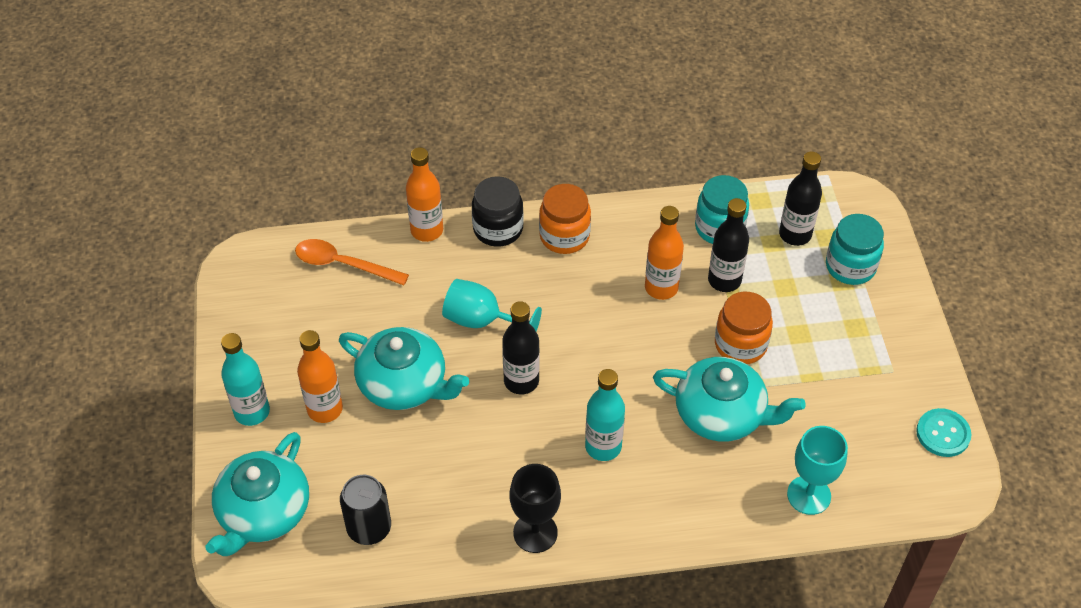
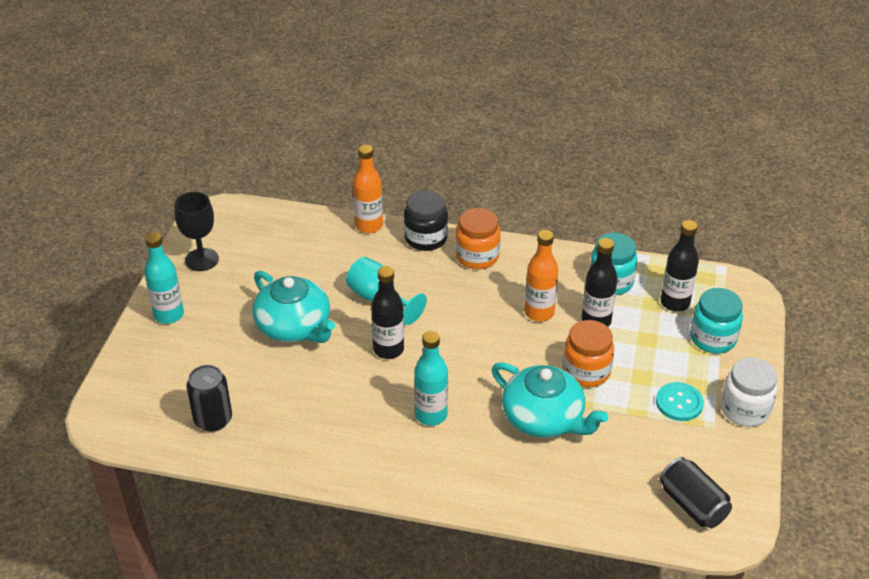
camera: 20 degrees right, 10 degrees down
(263, 512) = (139, 386): turquoise teapot -> none
(325, 409) = (224, 328): orange bottle -> none
(343, 264) = (292, 233): orange spoon -> none
(535, 532) = (342, 461): black goblet -> black goblet (202, 260)
(809, 495) = (590, 501): turquoise goblet -> none
(909, 466) = (692, 505): none -> black can
(915, 341) = (745, 410): none -> white jar
(943, 434) = (736, 488): turquoise button -> turquoise button (679, 403)

